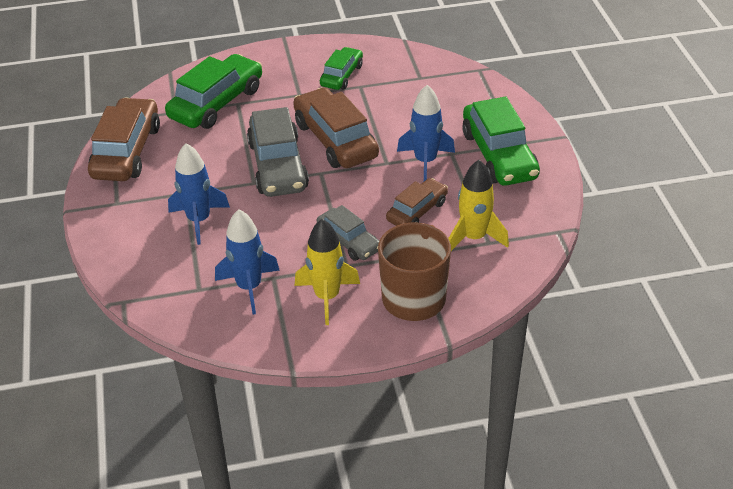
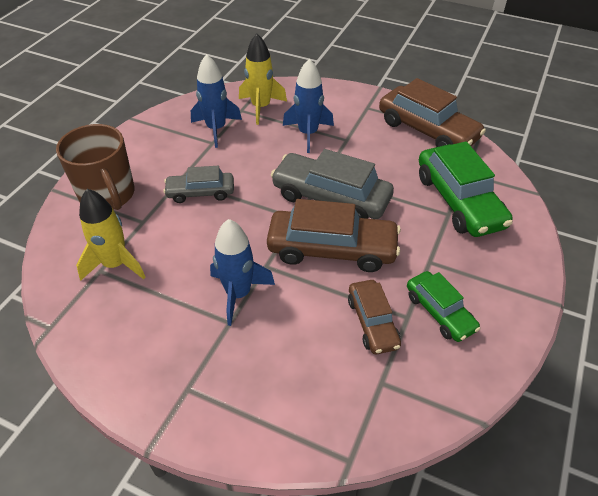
camera: 125 degrees right, 5 degrees up
(327, 297) = (164, 156): yellow rocket -> yellow rocket (261, 107)
(417, 211) = (185, 248): brown car -> brown car (372, 322)
(499, 155) = (186, 359): green car -> none

